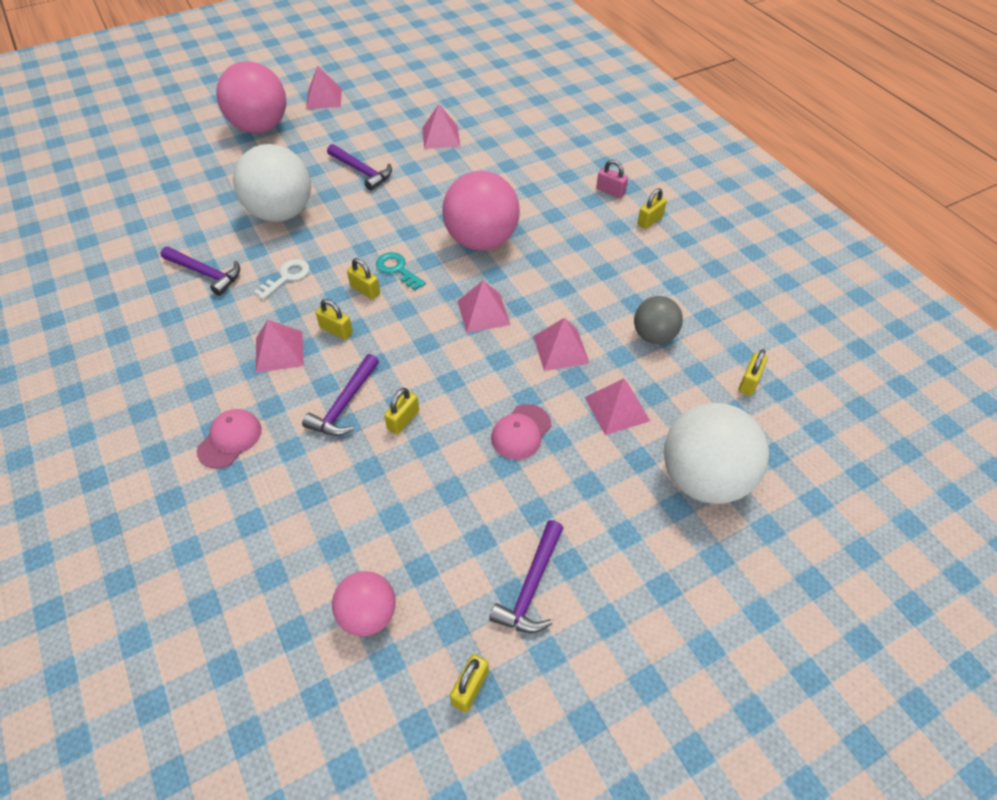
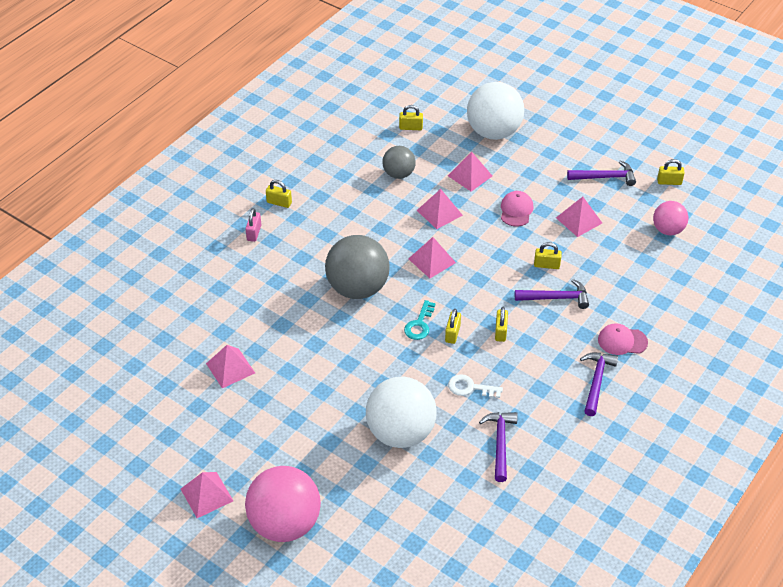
camera: 115 degrees left, 5 degrees down
(279, 351) = (540, 354): pink pyramid -> pink pyramid (579, 220)
(362, 171) = (312, 403): purple hammer -> purple hammer (596, 381)
(481, 240) = (357, 288): pink ball -> grey ball
(521, 432) = (516, 210): pink cap -> pink cap turned 90 degrees counterclockwise

